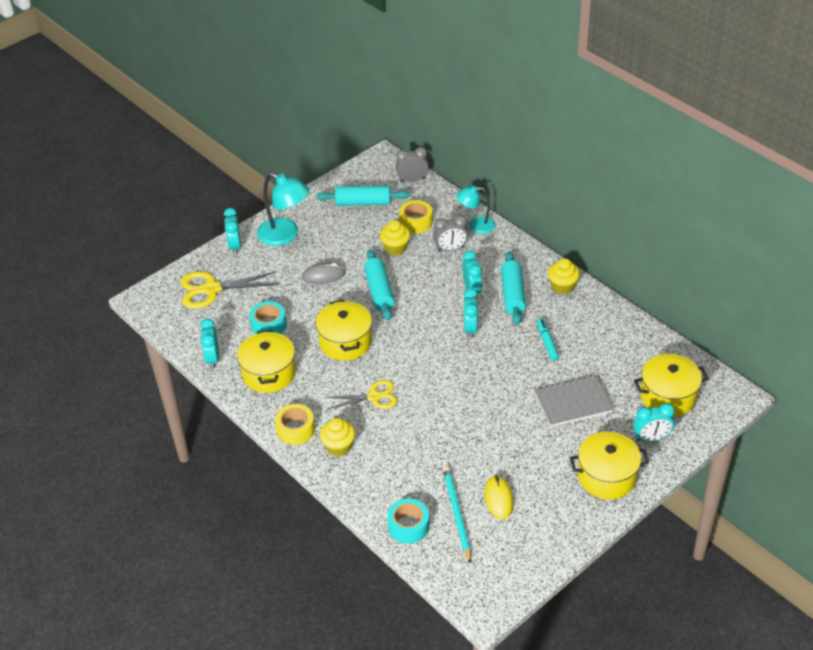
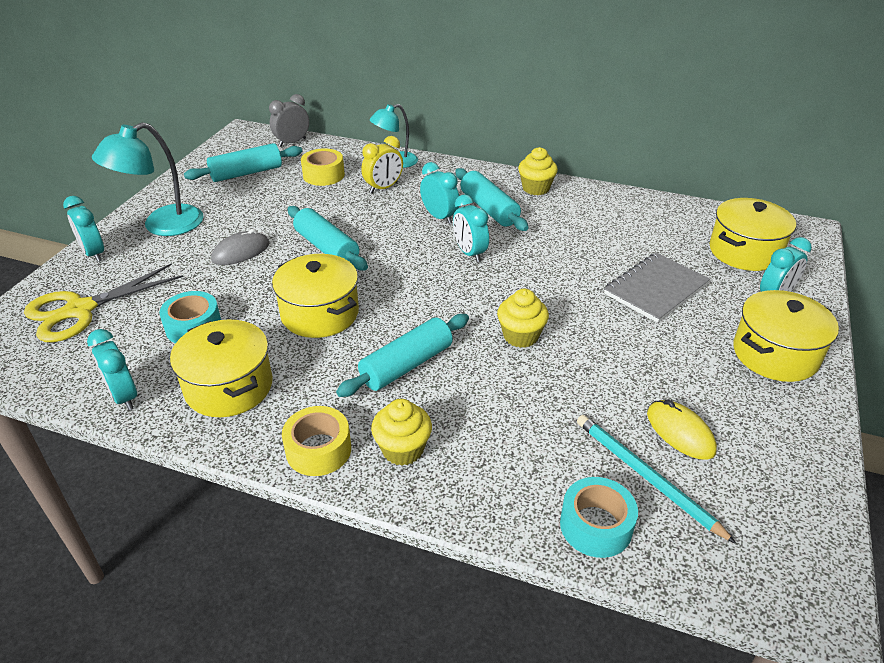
camera: 30 degrees left, 5 degrees down
(285, 235) = (162, 226): turquoise lamp -> turquoise lamp turned 135 degrees clockwise
(374, 397) = (406, 365): yellow scissors -> turquoise rolling pin
(395, 248) = (316, 203): yellow cupcake -> yellow cupcake (520, 336)
(450, 249) = (383, 188): grey clock -> yellow clock
(547, 342) = (568, 241): turquoise marker -> none

